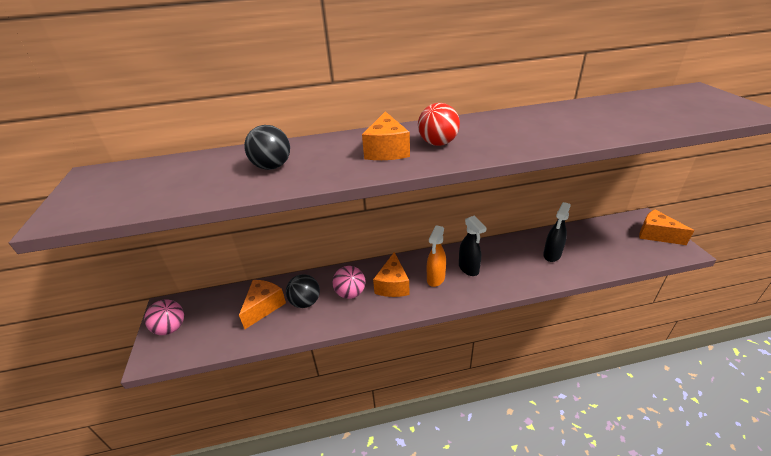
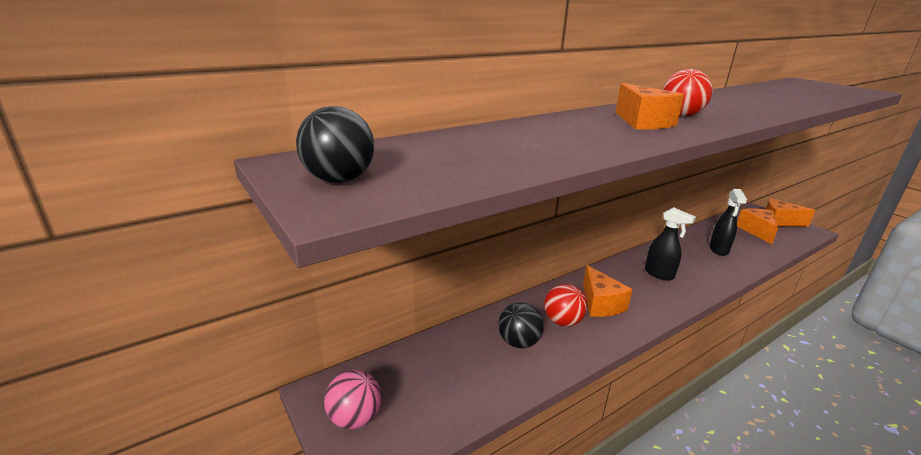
camera: 25 degrees left, 10 degrees down
(264, 307) = (469, 359): orange cheese -> orange cheese (757, 231)
(272, 166) = (546, 140): black ball -> black ball (339, 180)
(350, 293) = (562, 321): pink ball -> red ball
(435, 279) = (637, 289): orange spray bottle -> none

